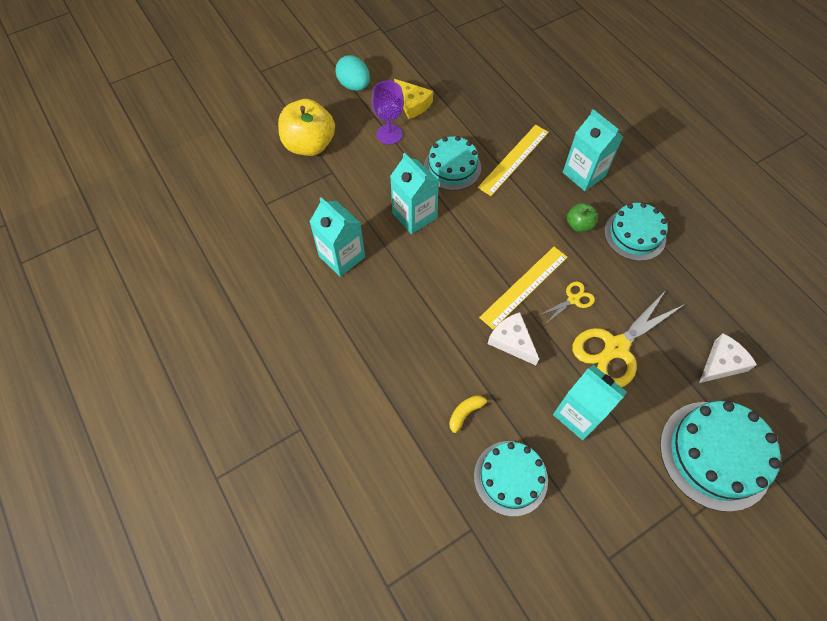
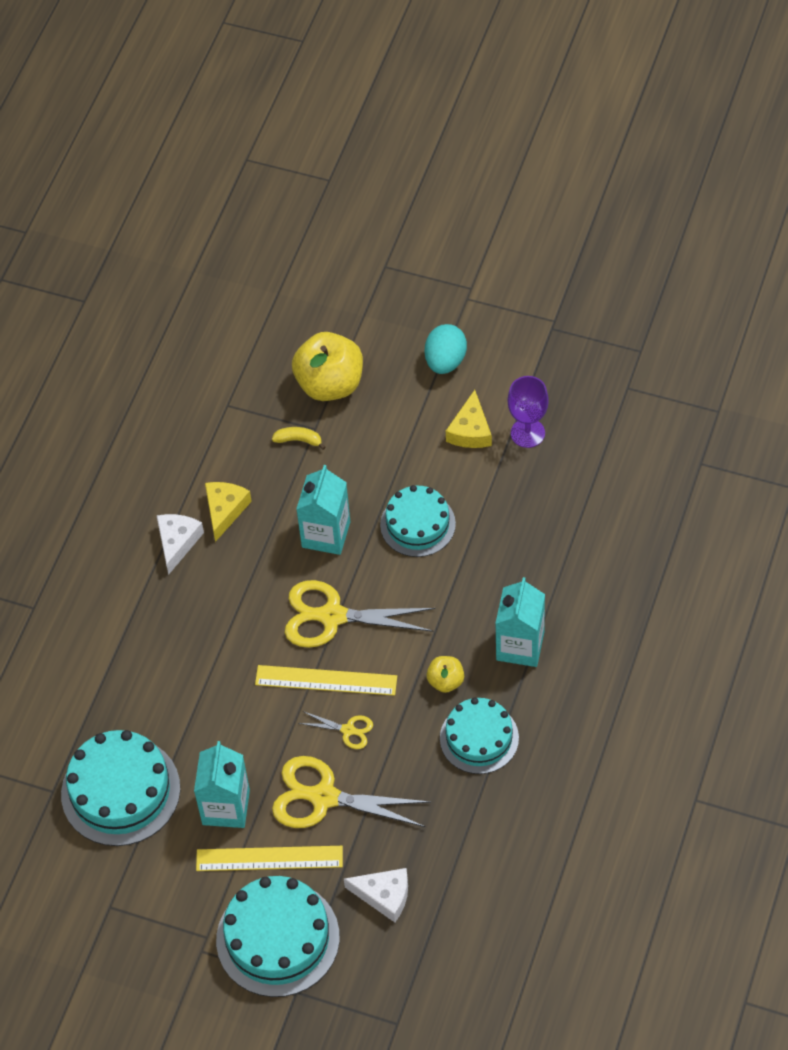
camera: 55 degrees right, 5 degrees down
(342, 257) = (225, 510): turquoise carton -> yellow cheese
(389, 134) = (409, 440): purple goblet -> purple goblet (527, 433)
(466, 413) = (152, 719): yellow banana -> yellow banana (299, 440)
(478, 251) = (332, 616): none -> yellow scissors
(510, 478) = (120, 791): turquoise cake -> turquoise cake, size x1.50
(512, 341) = (256, 708): white cheese -> white cheese (177, 542)
(513, 159) = (480, 571): yellow ruler -> yellow ruler (269, 858)
(579, 225) = (445, 681): green apple -> yellow apple

